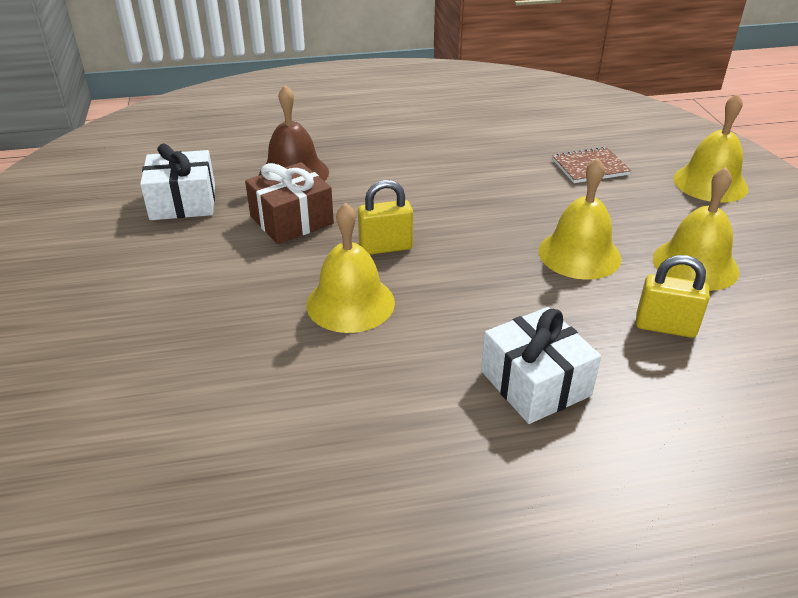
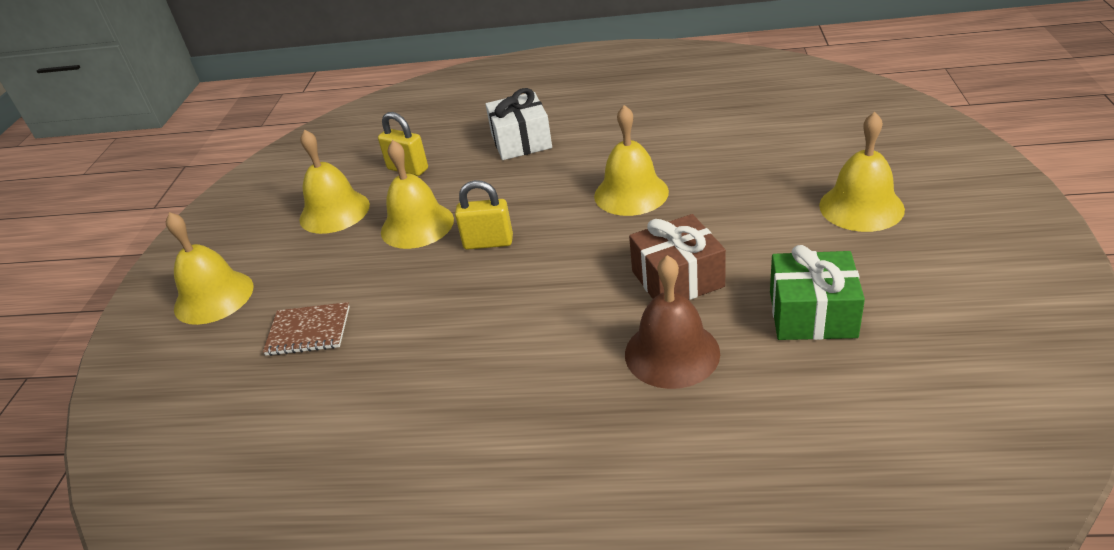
camera: 160 degrees left, 0 degrees up
(95, 297) = (861, 207): none -> yellow bell
(183, 202) = (812, 314): white gift -> green gift
(385, 247) = (586, 241): yellow padlock -> yellow padlock (488, 242)

